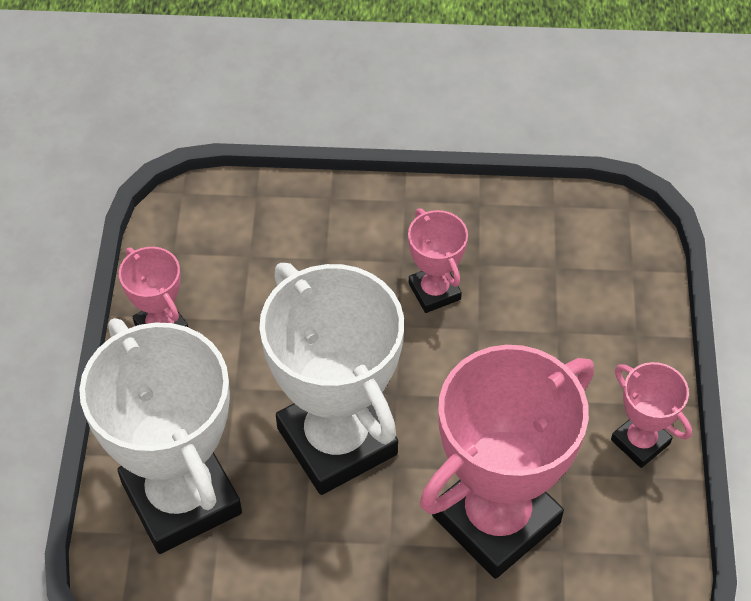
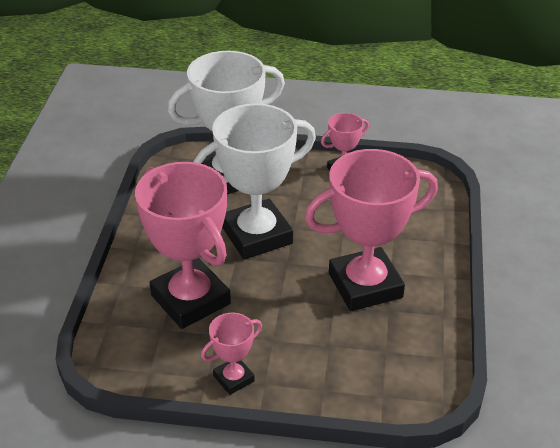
camera: 95 degrees right, 15 degrees down
(434, 291) = (365, 285): pink trophy -> pink trophy, size x2.10

